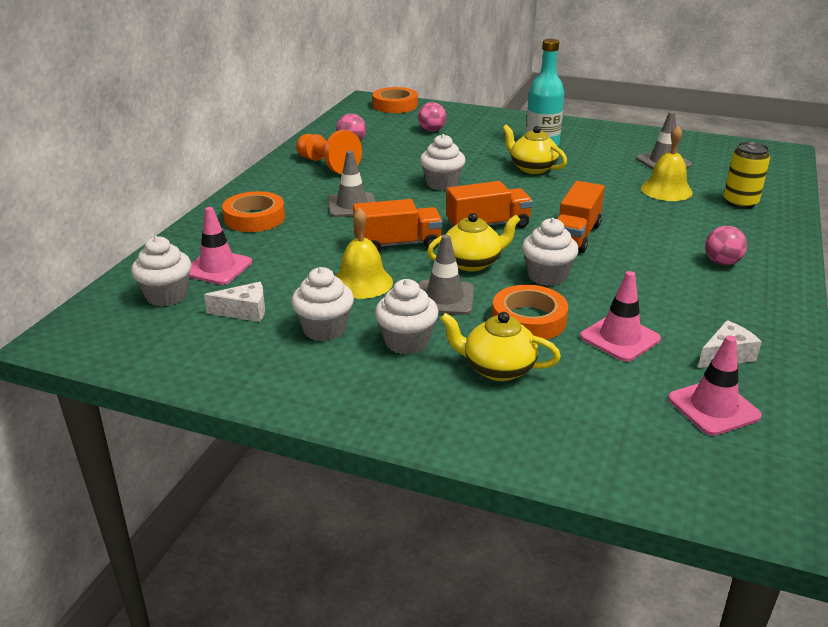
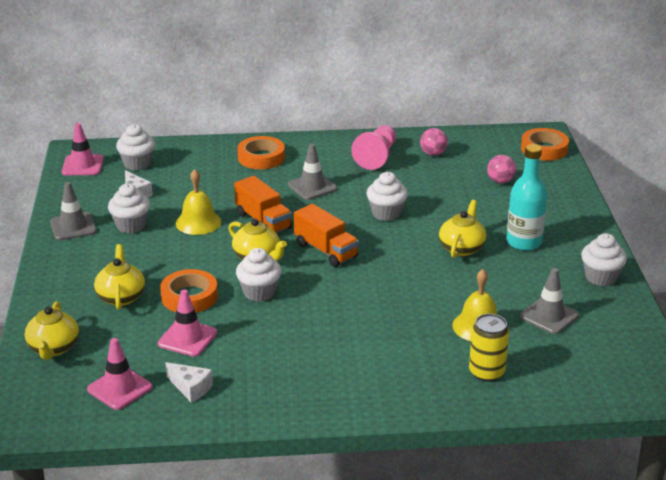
camera: 65 degrees right, 0 degrees up
(217, 268) = (182, 168): pink traffic cone -> pink traffic cone (82, 165)
(327, 165) = (377, 157): orange pawn -> pink pawn
(406, 342) = (133, 257): white cupcake -> white cupcake (601, 277)
(444, 298) = (197, 258): grey traffic cone -> grey traffic cone (73, 227)
(575, 236) = (338, 293): orange truck -> none
(597, 448) = (53, 348): none -> yellow teapot
(722, 262) = (344, 373): pink ball -> none

